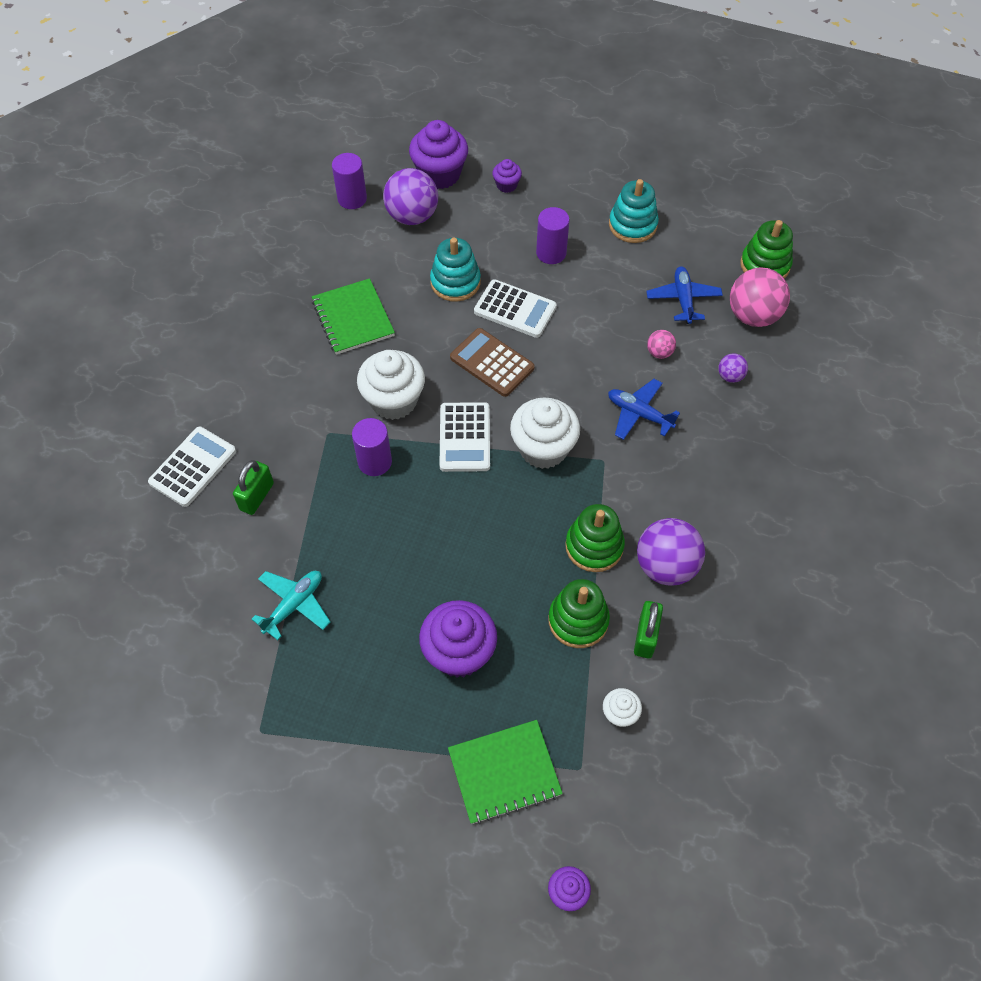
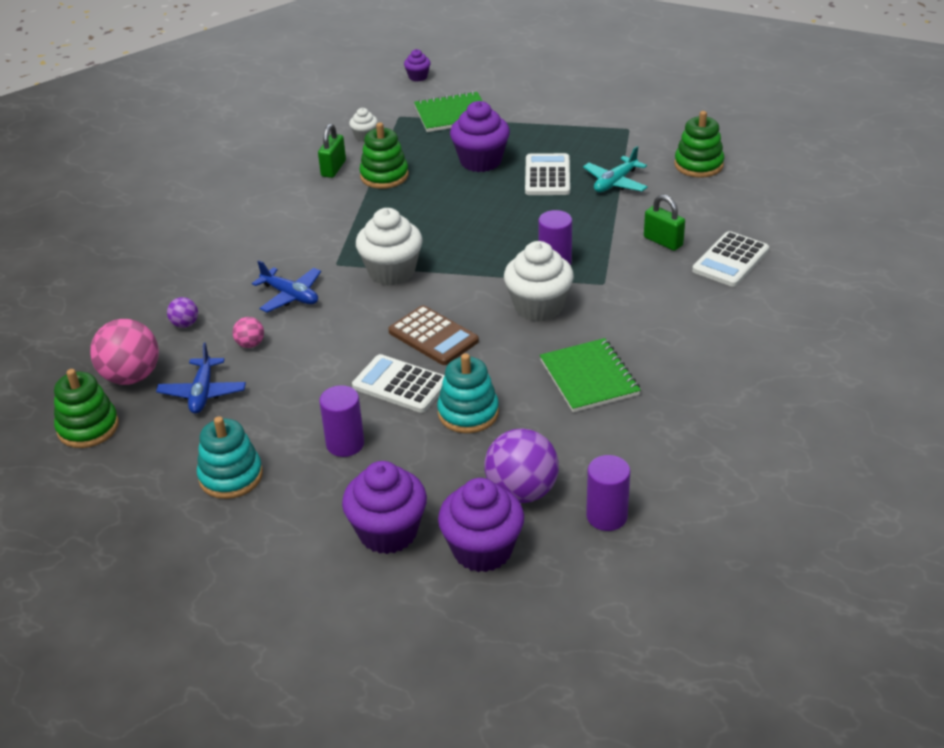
camera: 175 degrees left, 20 degrees down
(257, 496) = (663, 241): green padlock -> green padlock turned 75 degrees counterclockwise
(465, 437) = (467, 279): white calculator -> white calculator (547, 176)
(506, 185) = (388, 532): purple cupcake -> purple cupcake, size x2.01
(594, 546) = (360, 213): green stacking toy -> green stacking toy (698, 165)
(666, 566) = (303, 202): purple ball -> none

